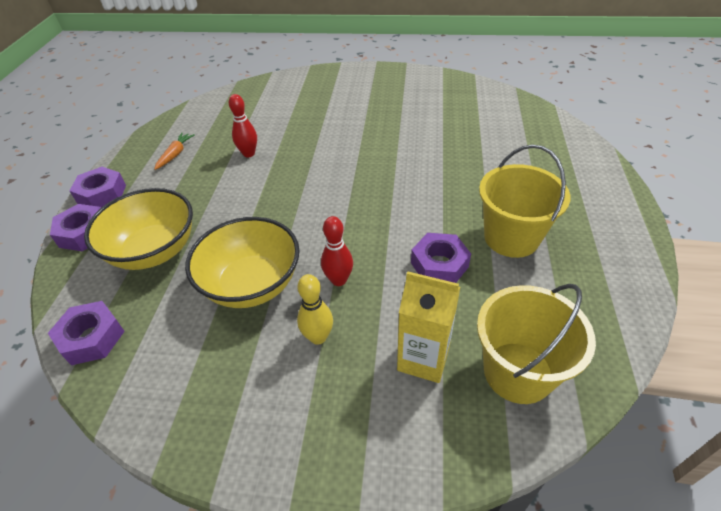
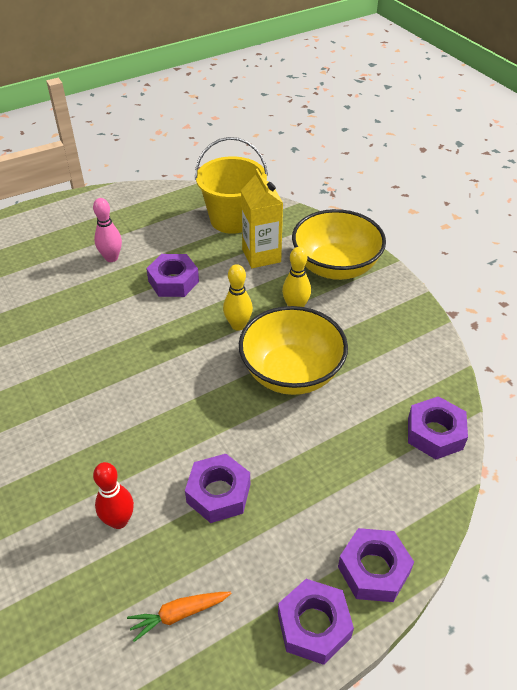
camera: 130 degrees left, 0 degrees up
(154, 251) = (329, 475): yellow bowl -> yellow bowl (335, 266)
(213, 195) = (218, 493): none -> purple nut
(339, 280) = (238, 325): red bowling pin -> yellow bowling pin
(511, 237) = (111, 258): yellow bucket -> pink bowling pin

